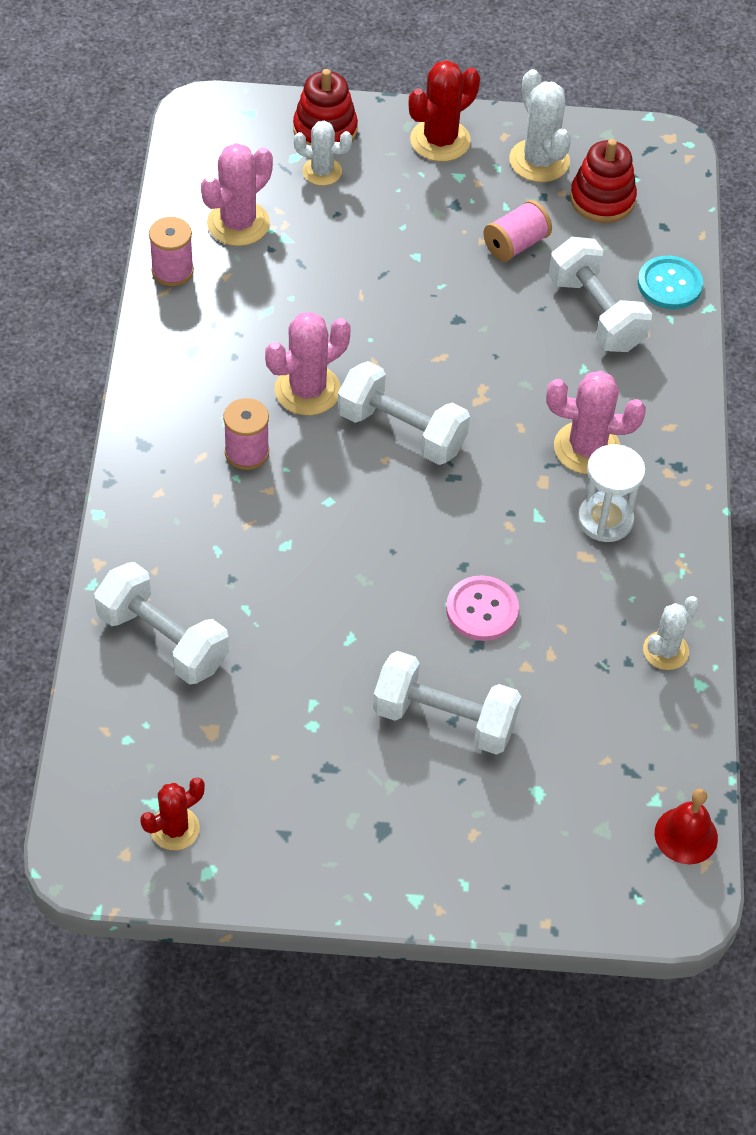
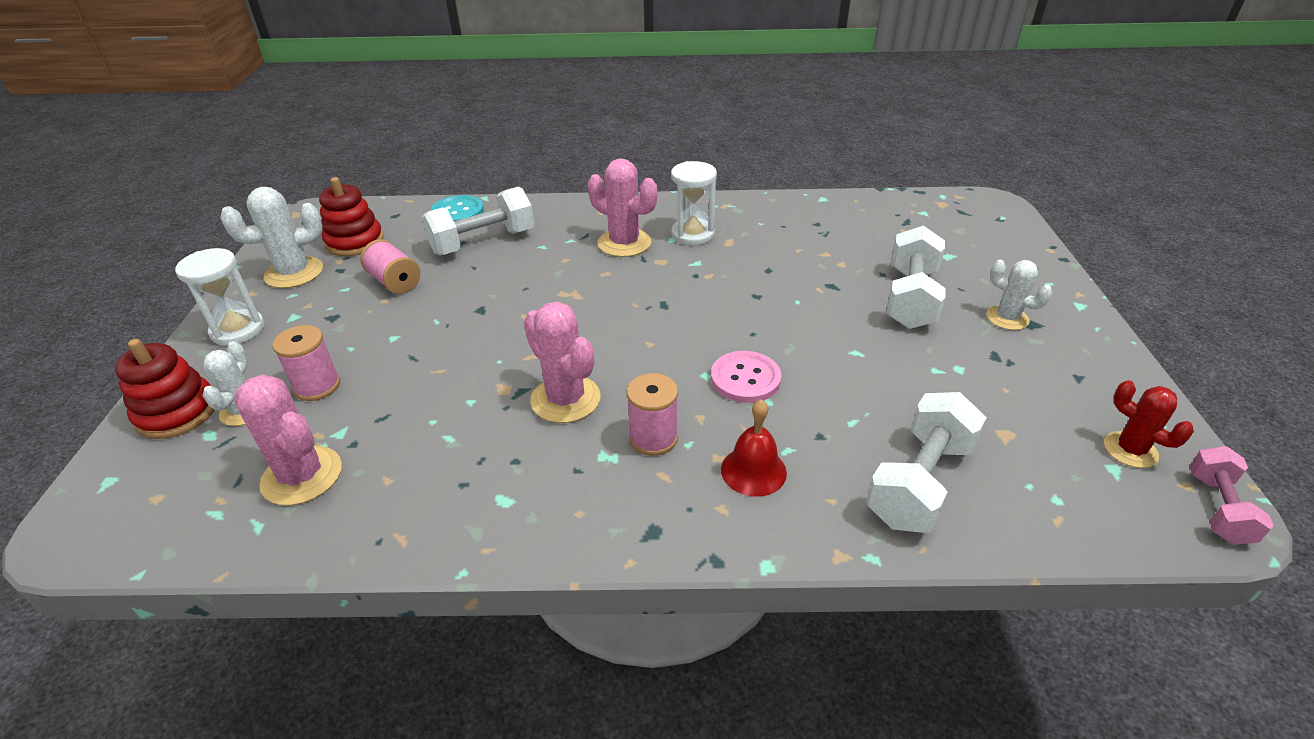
camera: 90 degrees left, 15 degrees down
(95, 863) = (1217, 508): none -> pink dumbbell
(172, 271) = (366, 533): pink spool -> pink spool (317, 386)
(401, 431) = (615, 335): white dumbbell -> none
(440, 140) = (238, 330): red cactus -> white hourglass
(482, 610) = (797, 285): pink button -> pink button (745, 378)
(587, 448) = (624, 243): pink cactus -> pink cactus turned 60 degrees counterclockwise
(665, 651) = (801, 210): white cactus -> white cactus (1007, 318)
(686, 835) = (942, 202): red bell -> red bell (753, 471)

